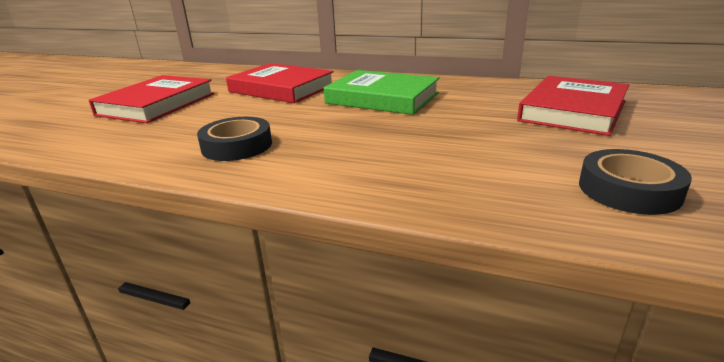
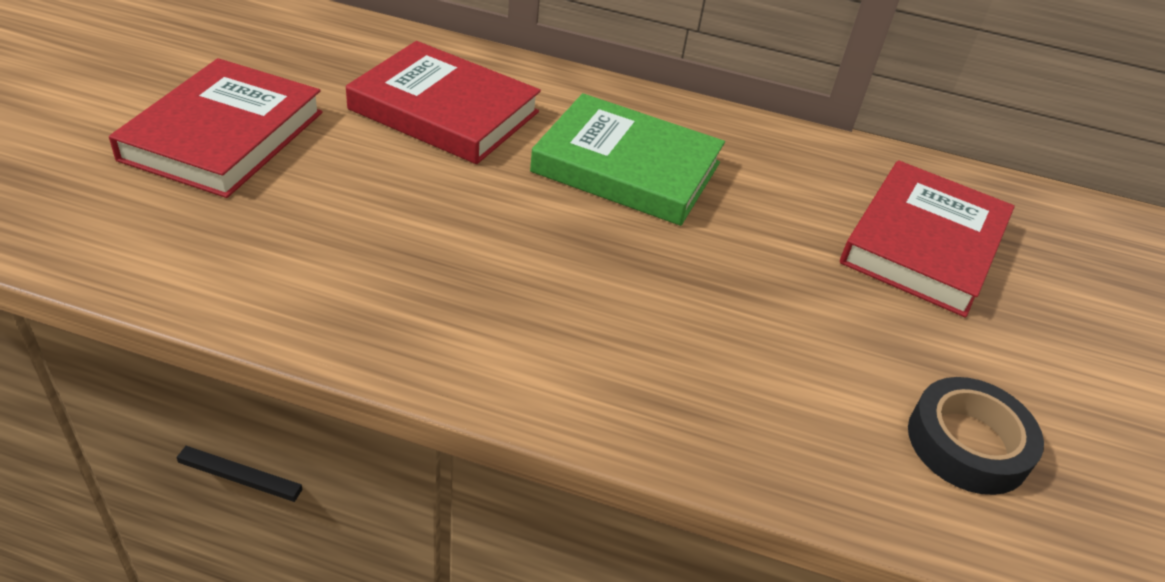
camera: 10 degrees left, 15 degrees up
(237, 146) = (406, 284): black tape -> none

